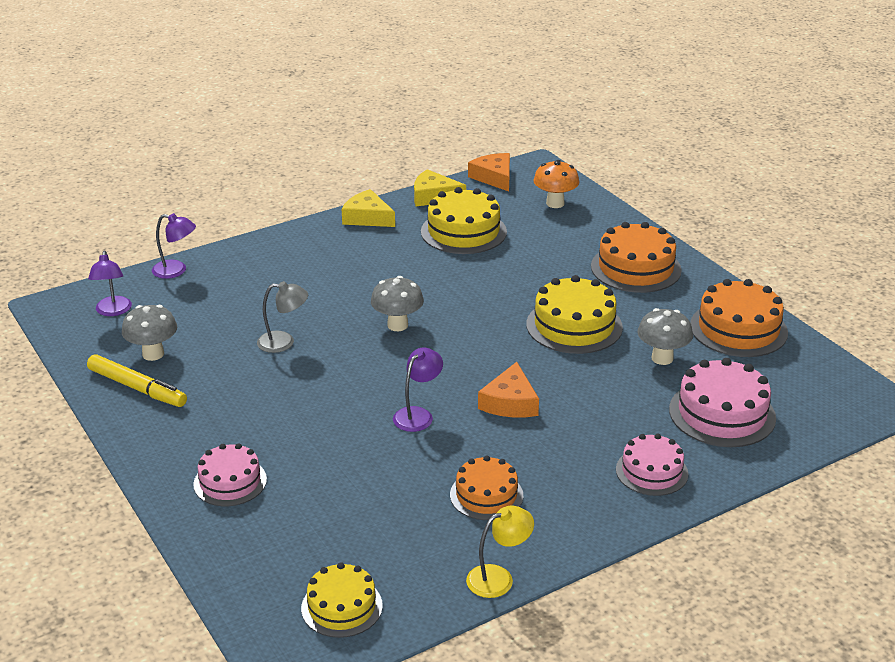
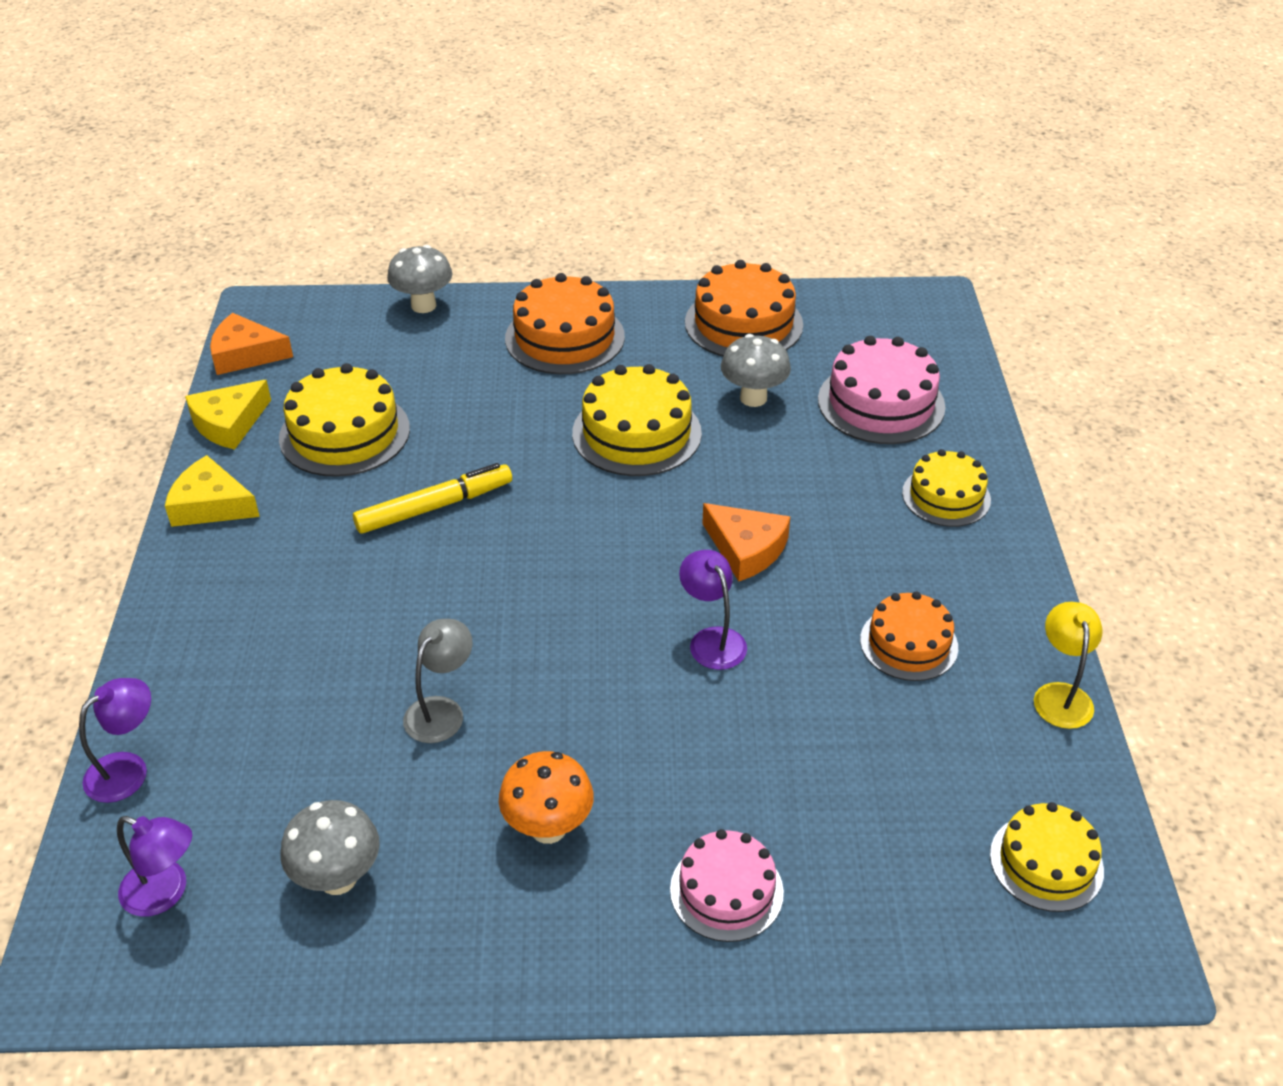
camera: 60 degrees left, 10 degrees up
(137, 388) = (413, 929): yellow marker -> yellow marker (434, 507)
(367, 217) = (211, 505): yellow cheese -> yellow cheese turned 45 degrees clockwise
(397, 325) = (502, 580): grey mushroom -> grey mushroom (423, 305)
(555, 203) = (364, 334): orange mushroom -> orange mushroom (548, 828)
(651, 471) = (946, 496): pink cake -> yellow cake

